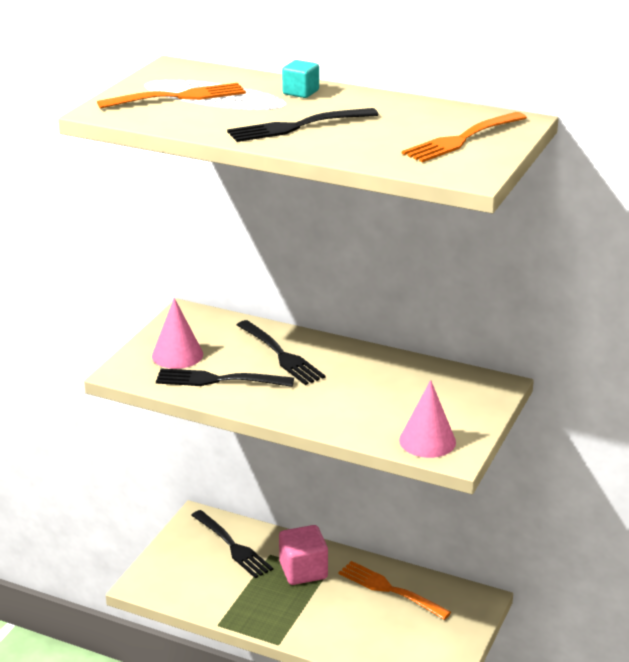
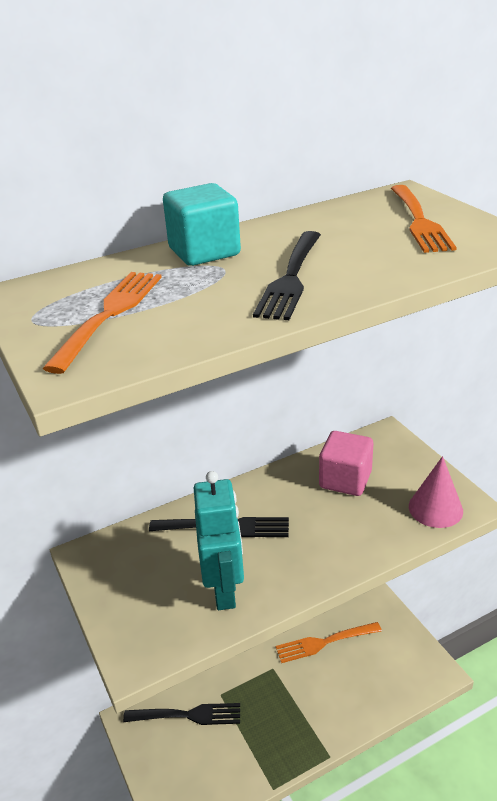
camera: 50 degrees left, 5 degrees up
(177, 355) = (150, 599): pink cone -> none
(219, 380) = (225, 589): black fork -> turquoise robot
(300, 92) = (204, 252): turquoise cube -> turquoise cube, size x1.73
(303, 571) = (259, 684): pink cube -> pink cube (345, 480)

